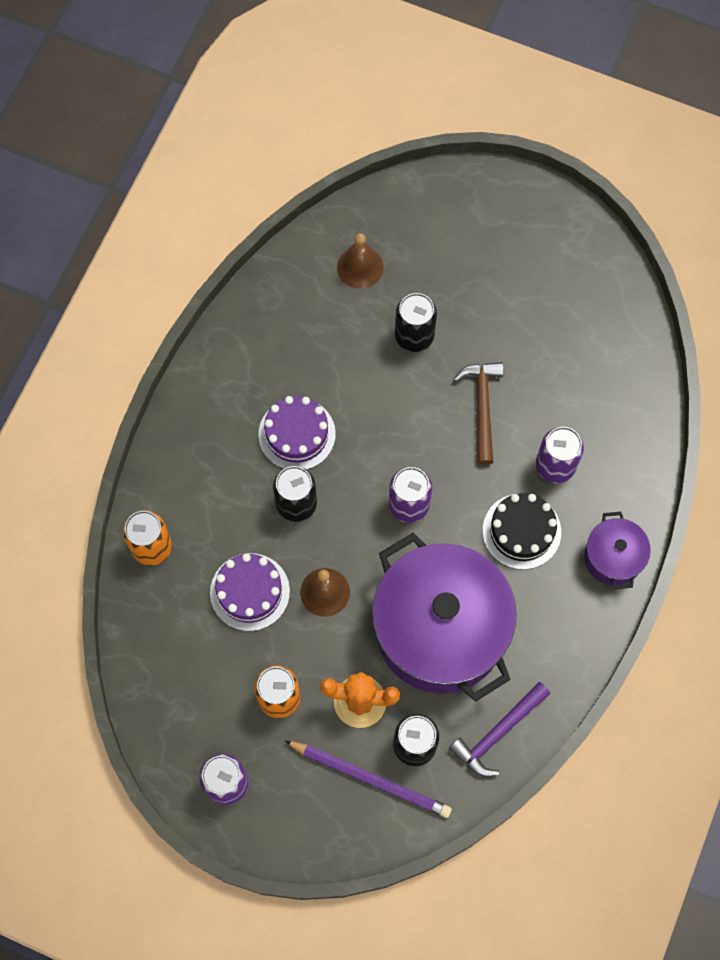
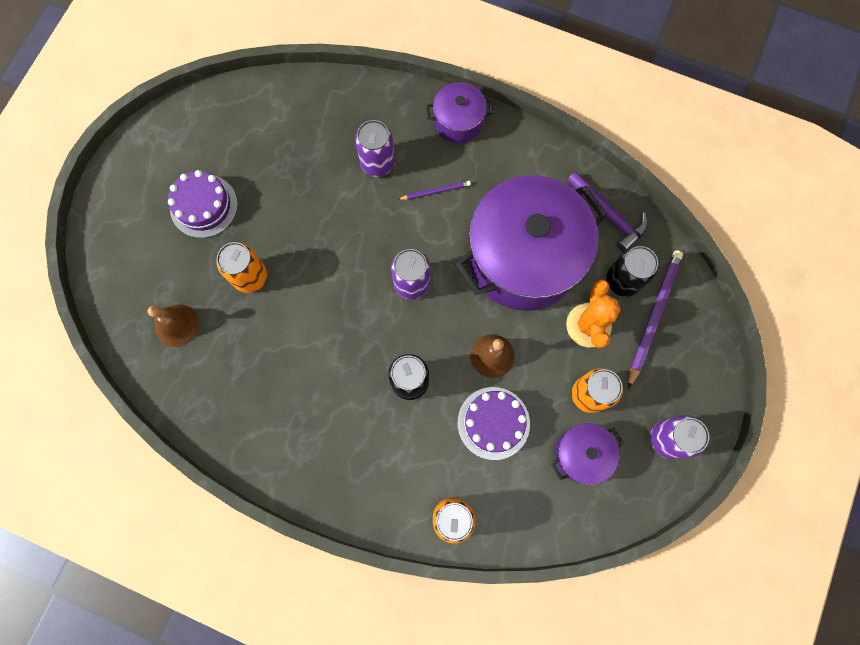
camera: 90 degrees left, 5 degrees up
(213, 686) = (581, 454): none -> purple pot
(297, 434) = (342, 382): purple cake -> purple cake (204, 206)
(414, 336) = (250, 277): black can -> orange can
(482, 407) = (322, 220): brown hammer -> none
(521, 531) = (435, 191): black cake -> purple pencil

